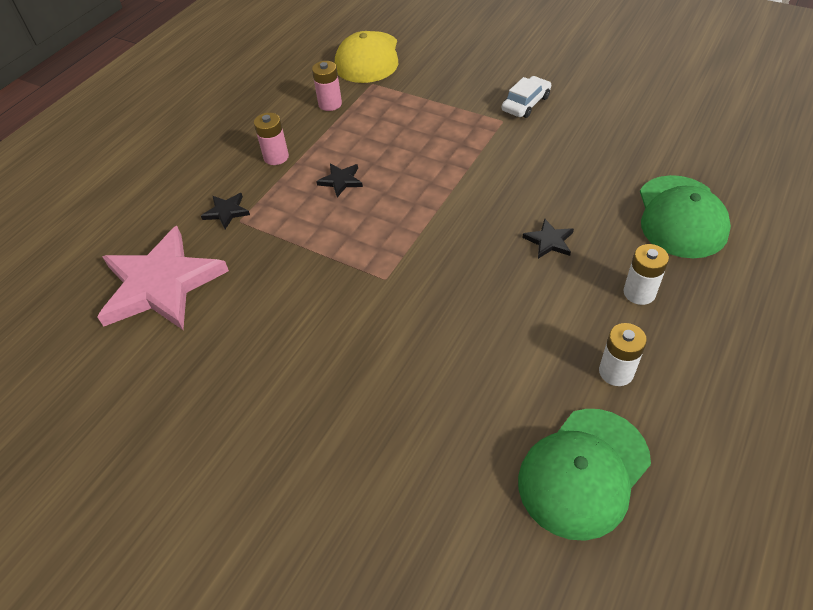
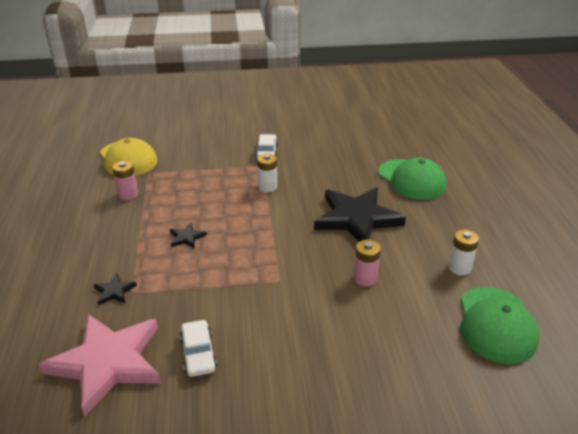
camera: 40 degrees left, 15 degrees down
(238, 318) = (198, 354): none -> white car
(276, 157) = (119, 241): pink battery -> pink battery (365, 278)
(549, 241) = (356, 218): black star -> black star, size x2.48
(639, 293) = (430, 224): white battery -> white battery (267, 187)

